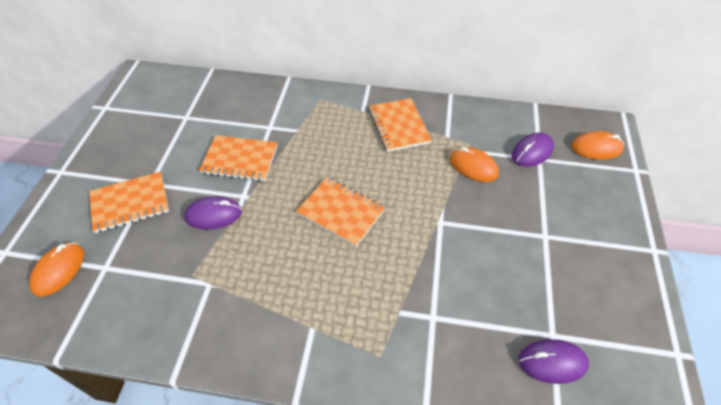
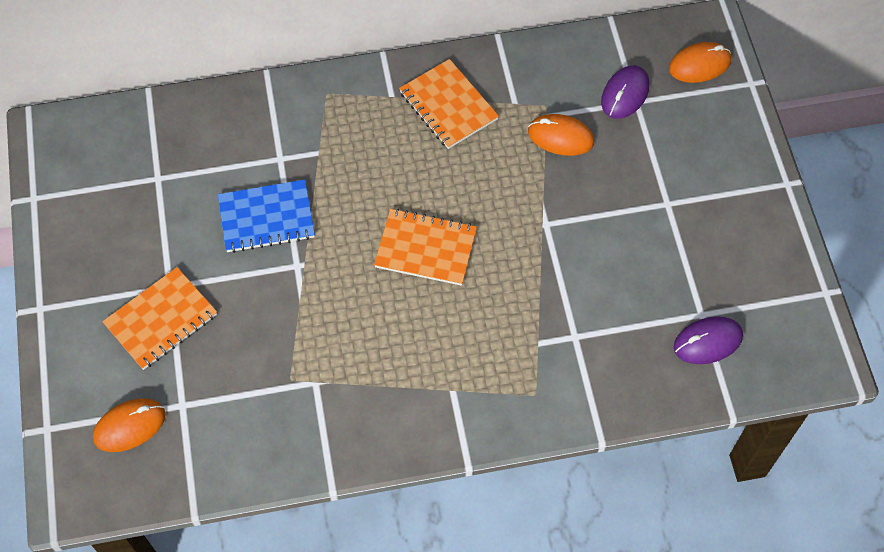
camera: 20 degrees left, 10 degrees up
(59, 270) = (130, 426): orange mouse -> orange mouse turned 60 degrees clockwise
(213, 215) = (274, 301): purple mouse -> none
(240, 160) = (266, 218): orange notebook -> blue notebook

